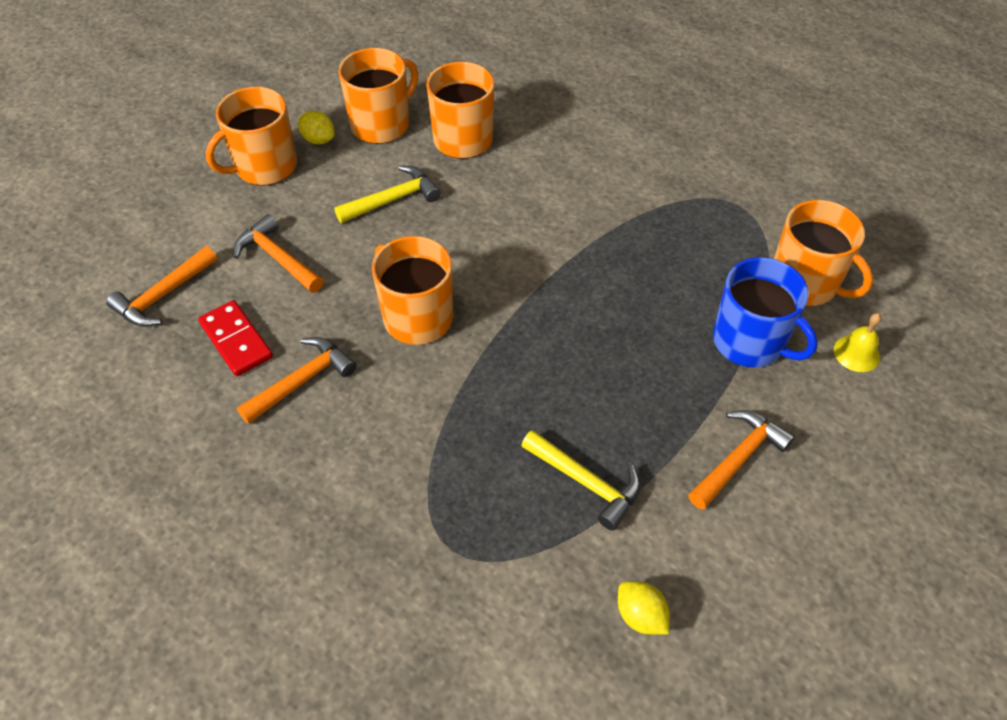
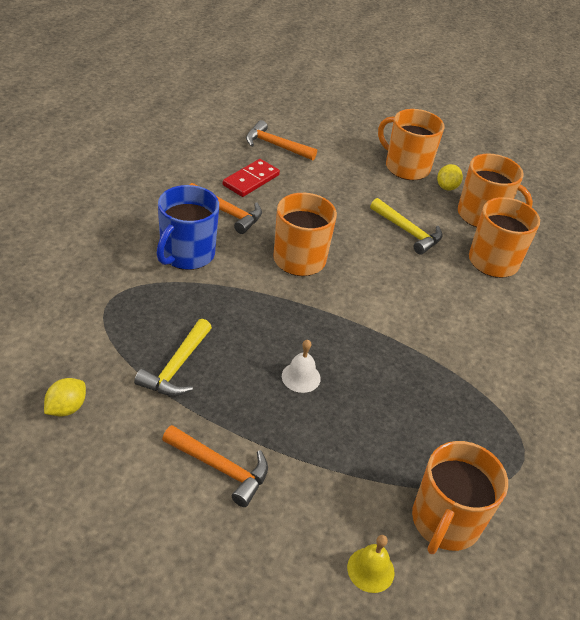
camera: 70 degrees right, 10 degrees down
(277, 258) = (326, 186): orange hammer -> none
(615, 358) = (301, 377): none -> white bell
(750, 342) = (352, 474): blue mug -> blue mug (186, 254)

